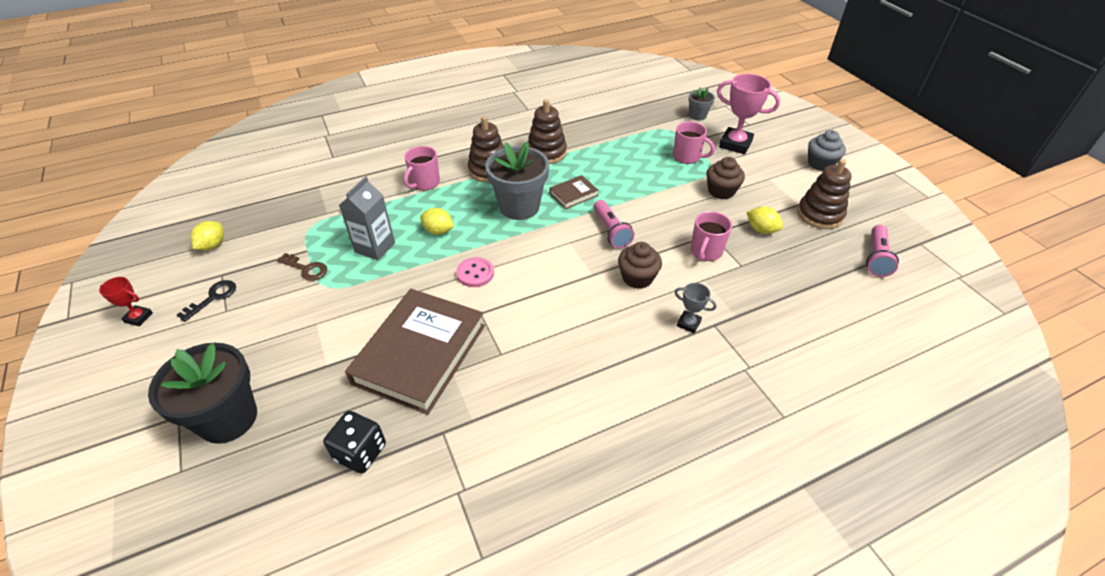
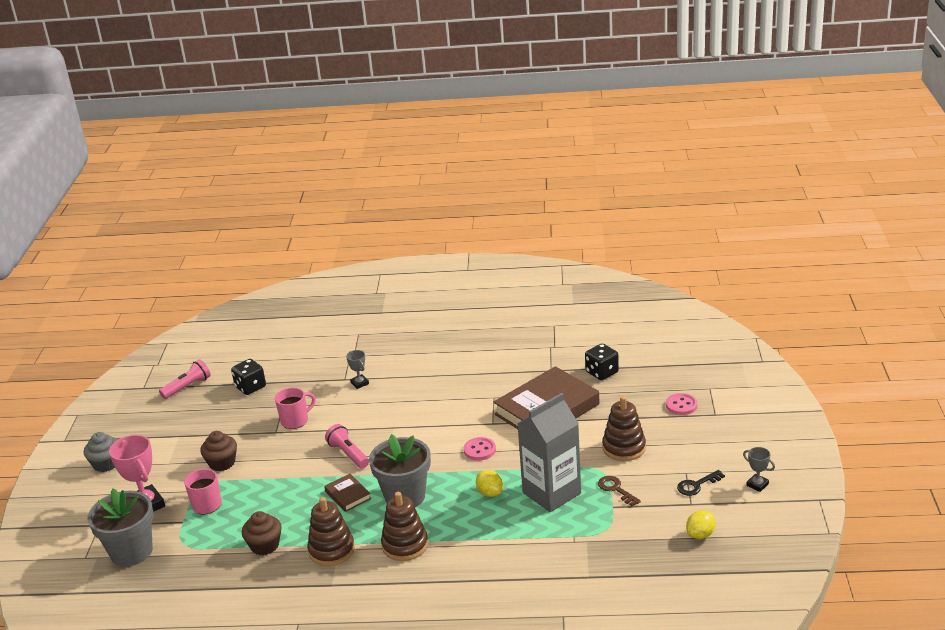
camera: 150 degrees left, 15 degrees down
(138, 317) = (757, 485): red trophy -> grey trophy
(228, 418) = (681, 405): black flower pot -> pink button
(375, 247) = (551, 493): grey carton -> grey carton, size x1.53
(425, 183) = (477, 548): pink mug -> none
(573, 194) = (348, 495): brown book -> brown book turned 60 degrees clockwise
(611, 231) = (348, 454): pink flashlight -> pink flashlight turned 45 degrees counterclockwise
(637, 278) = (363, 417): brown cupcake -> brown cupcake (265, 545)
(697, 116) = (131, 552): grey flower pot -> grey flower pot, size x2.00
(761, 230) = (235, 425): yellow lemon -> none
(808, 278) = (250, 387): none -> black dice
(819, 214) = (177, 423): brown stacking toy -> brown stacking toy (624, 448)

